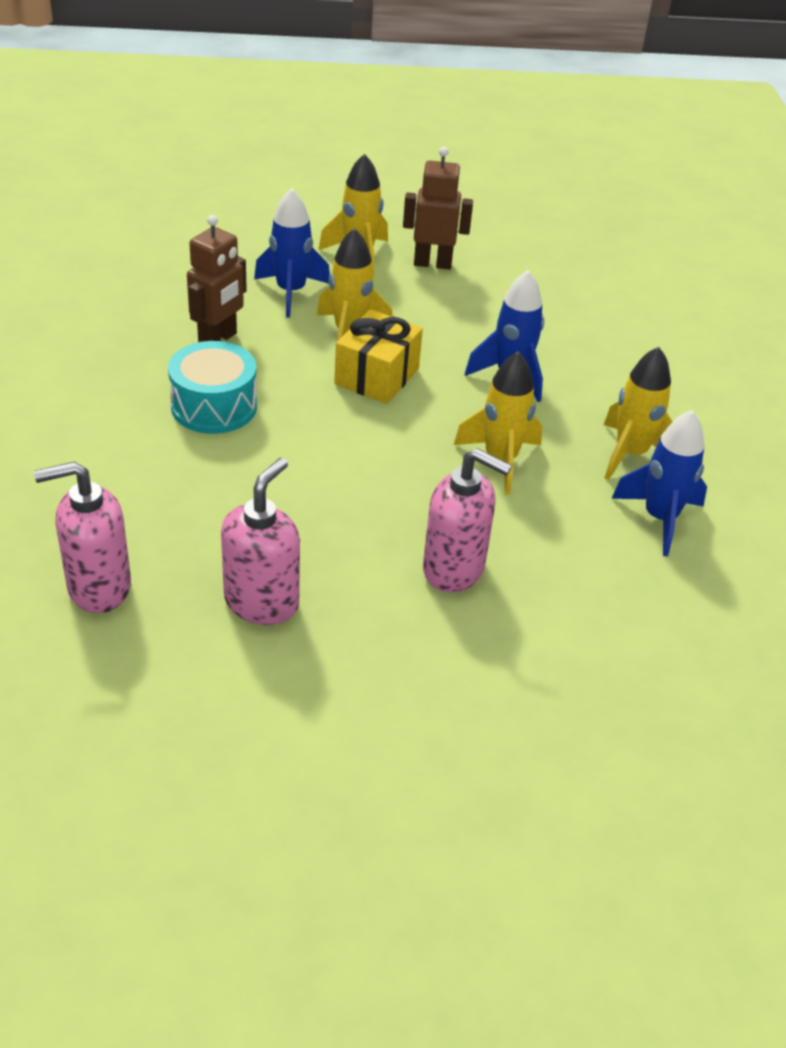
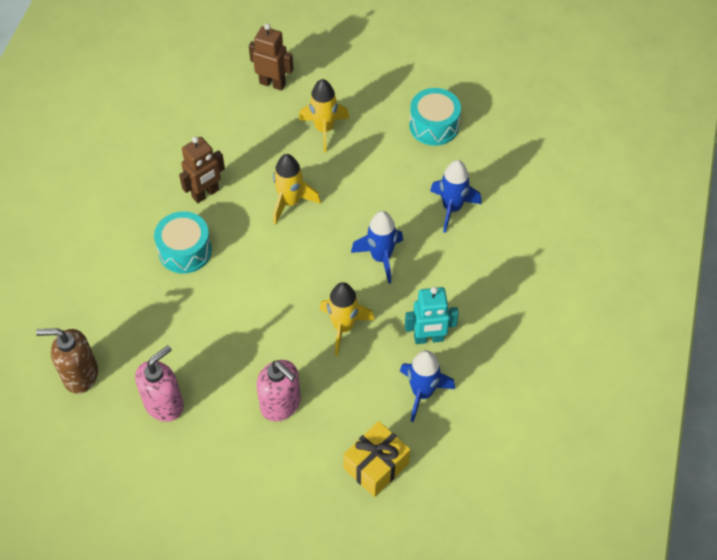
camera: 20 degrees right, 15 degrees up
(98, 587) = (80, 375): pink soap dispenser -> brown soap dispenser
(291, 292) = (266, 158): blue rocket -> blue rocket (452, 208)
(376, 376) = (294, 243): yellow gift -> yellow gift (376, 466)
(432, 263) = (371, 145): brown robot -> brown robot (272, 83)
(505, 237) = (434, 126): none -> turquoise drum
(630, 454) = (428, 338): yellow rocket -> turquoise robot

